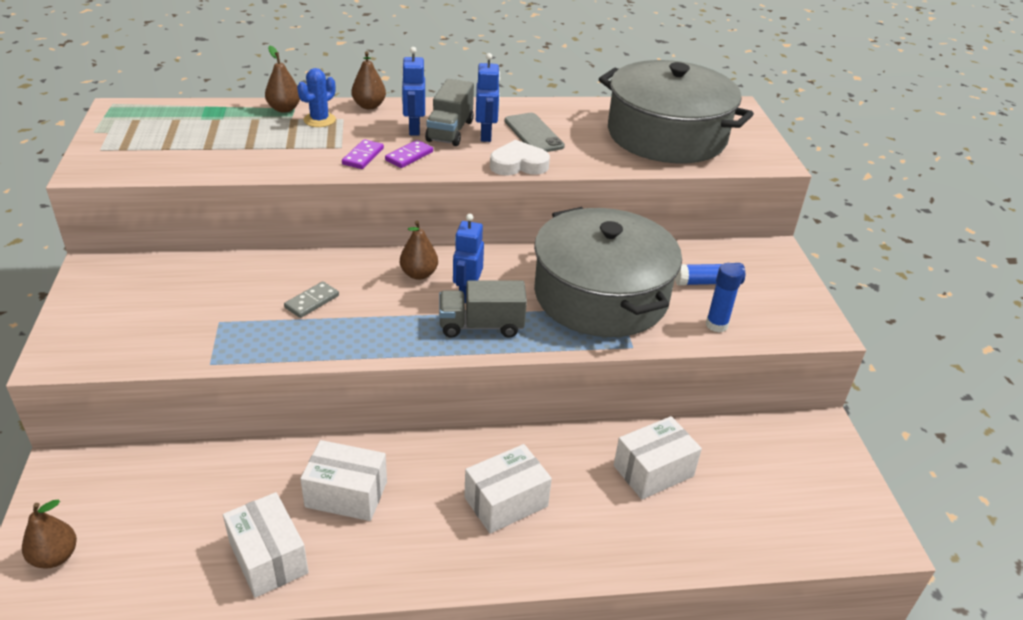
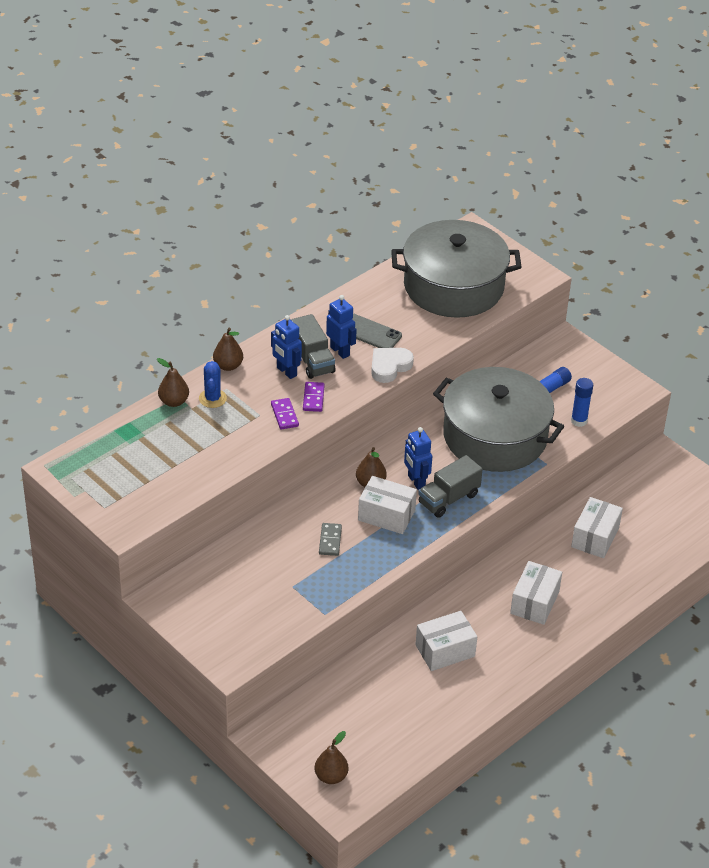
camera: 35 degrees left, 5 degrees up
(268, 558) = (444, 707): white box -> white box (386, 515)

